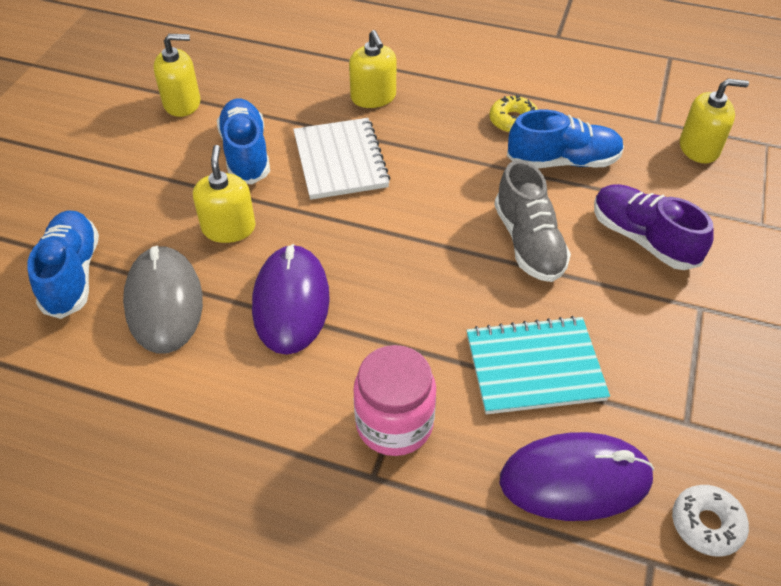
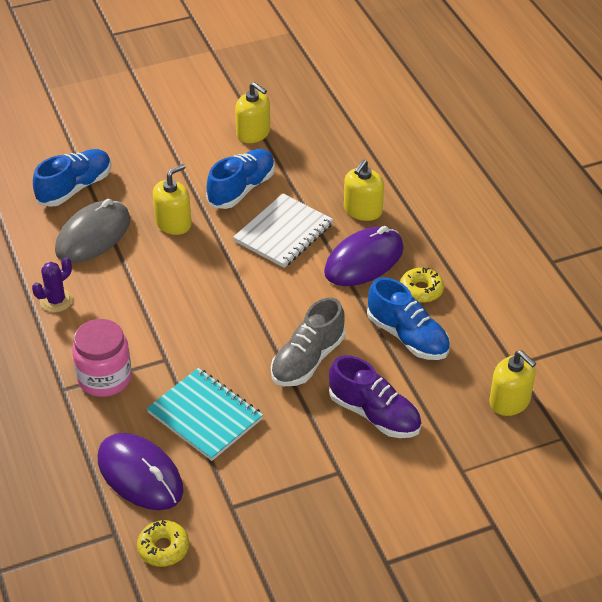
camera: 50 degrees right, 5 degrees down
(224, 397) = (56, 301): none -> purple cactus
(291, 302) = (146, 284): purple mouse -> purple mouse (364, 260)
(643, 239) = (374, 414): purple shoe -> purple shoe turned 120 degrees clockwise
(706, 524) = (163, 548): white donut -> yellow donut

